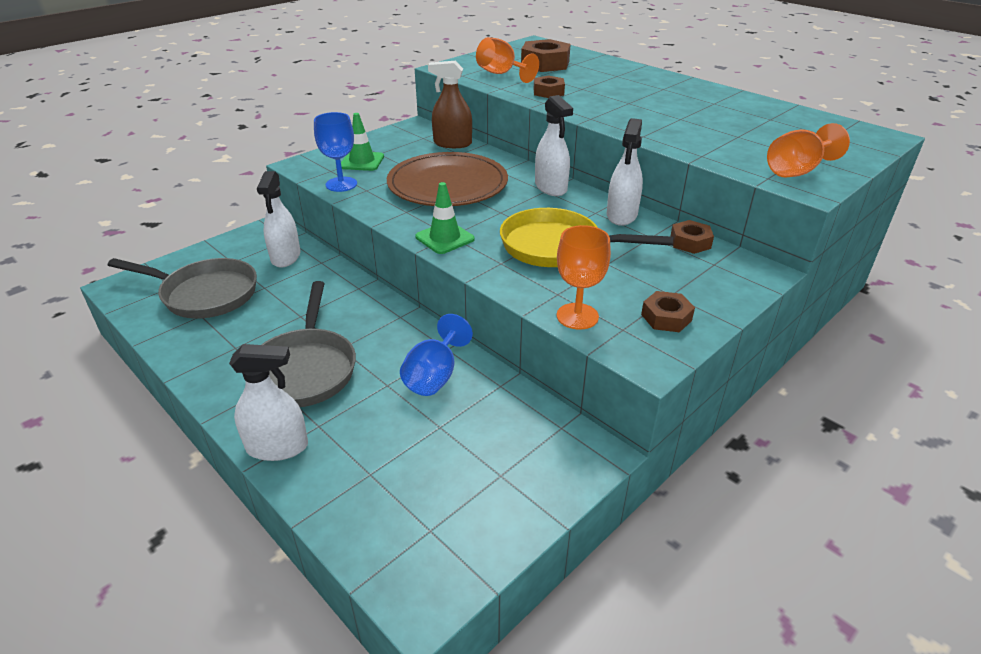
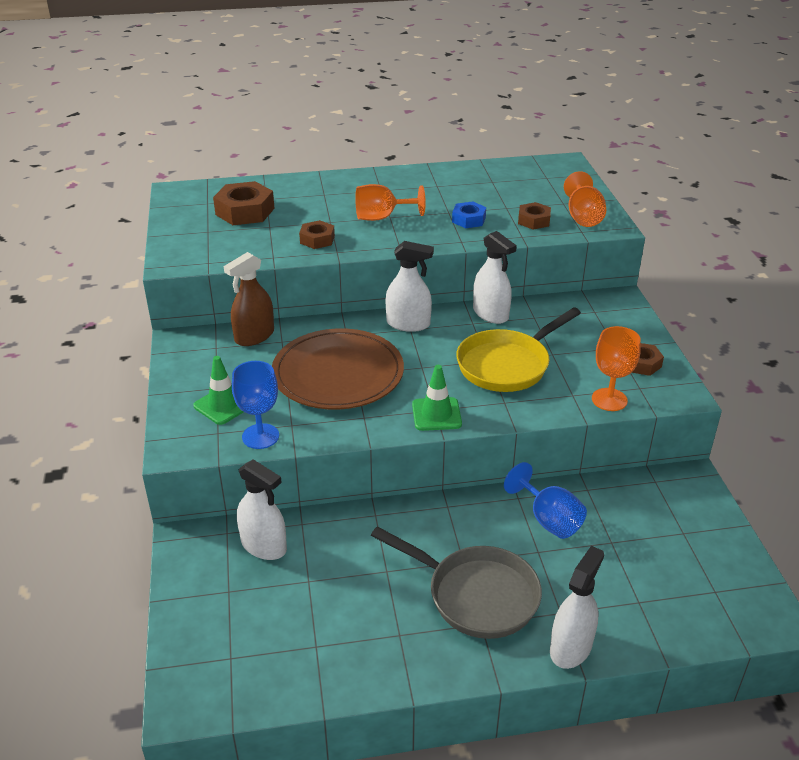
camera: 55 degrees left, 0 degrees up
(205, 294) = (277, 631): grey pan -> none
(501, 74) = (238, 242): orange goblet -> orange goblet (382, 217)
(684, 128) = (468, 220): none -> blue nut
(690, 242) = (558, 306): brown nut -> brown nut (534, 220)

